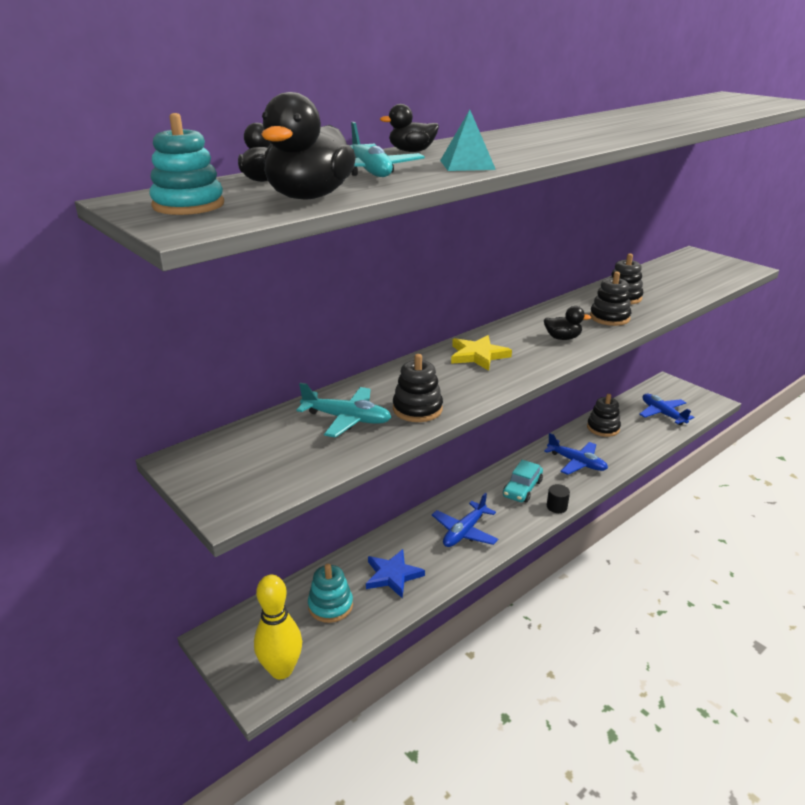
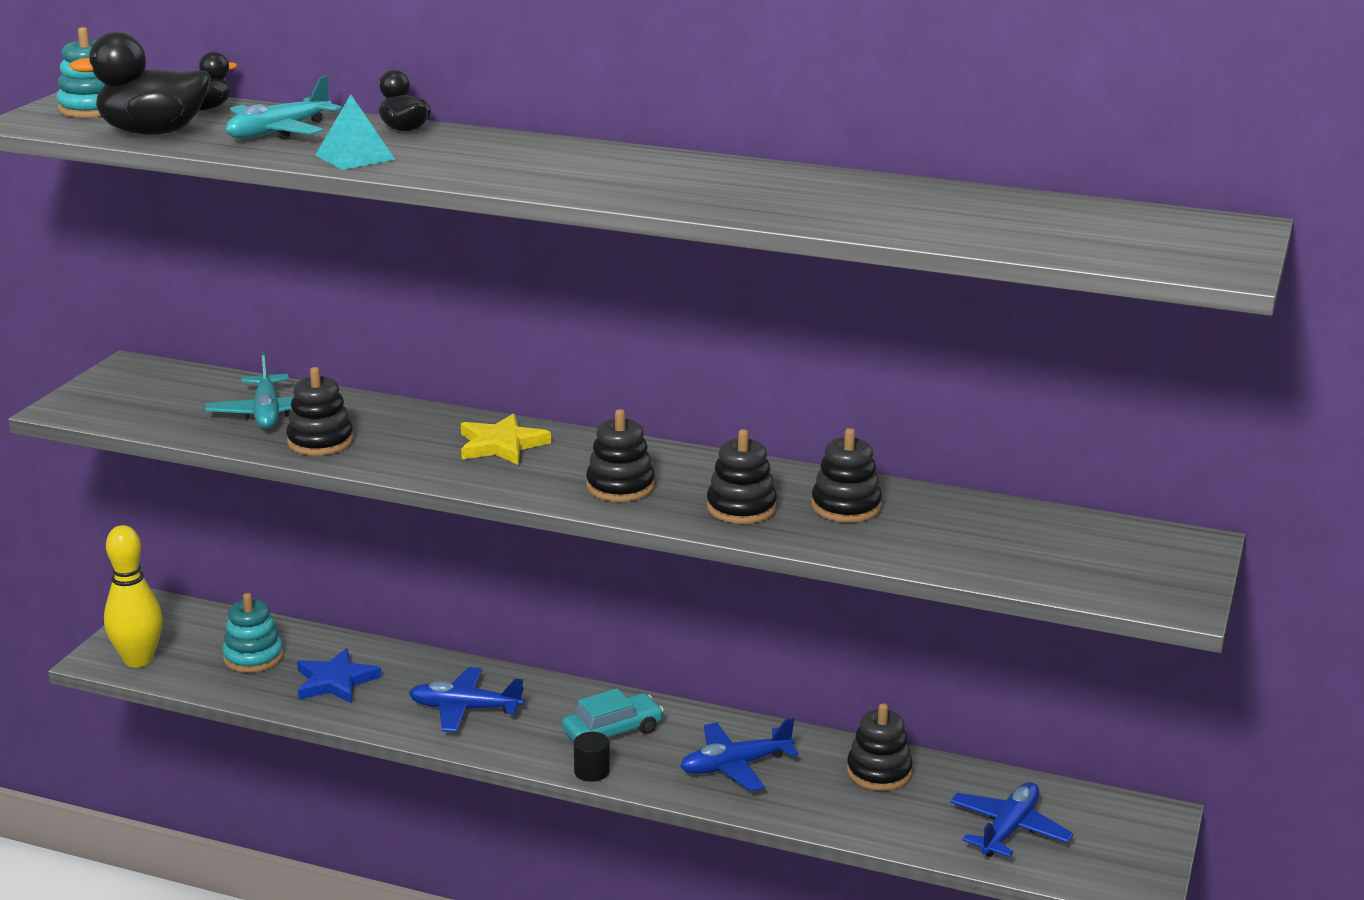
camera: 60 degrees right, 5 degrees down
(522, 488) = (612, 731): turquoise car -> turquoise car turned 150 degrees clockwise
(562, 338) = (620, 486): black duck -> black stacking toy
(576, 463) = (735, 766): blue plane -> blue plane turned 60 degrees clockwise

